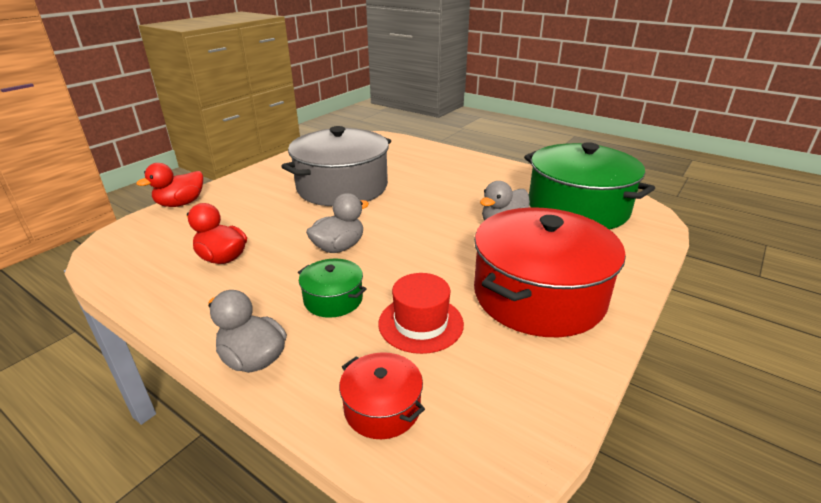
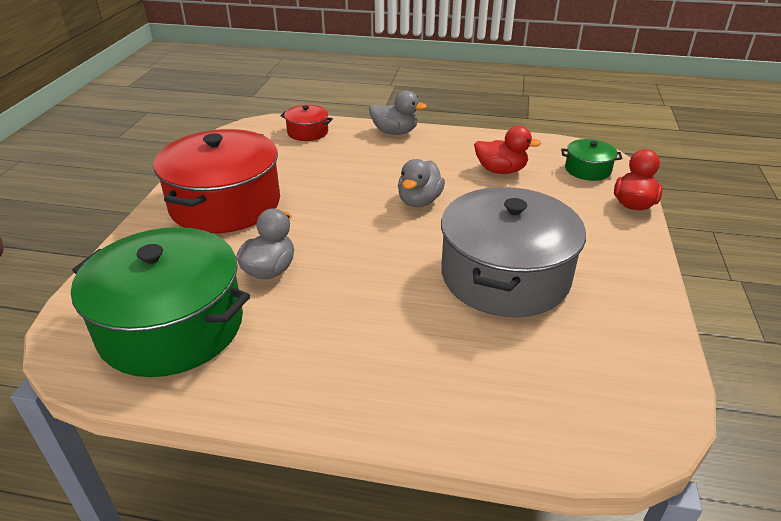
camera: 155 degrees right, 5 degrees up
(333, 299) = (381, 166): green pot -> green pot (587, 170)
(421, 323) = (309, 167): red hat -> none

